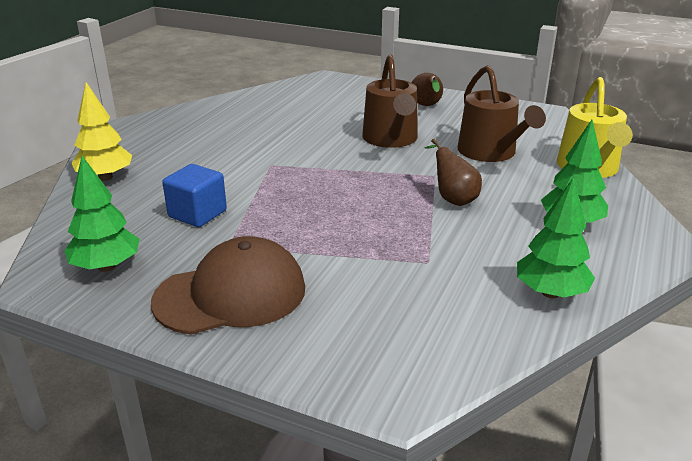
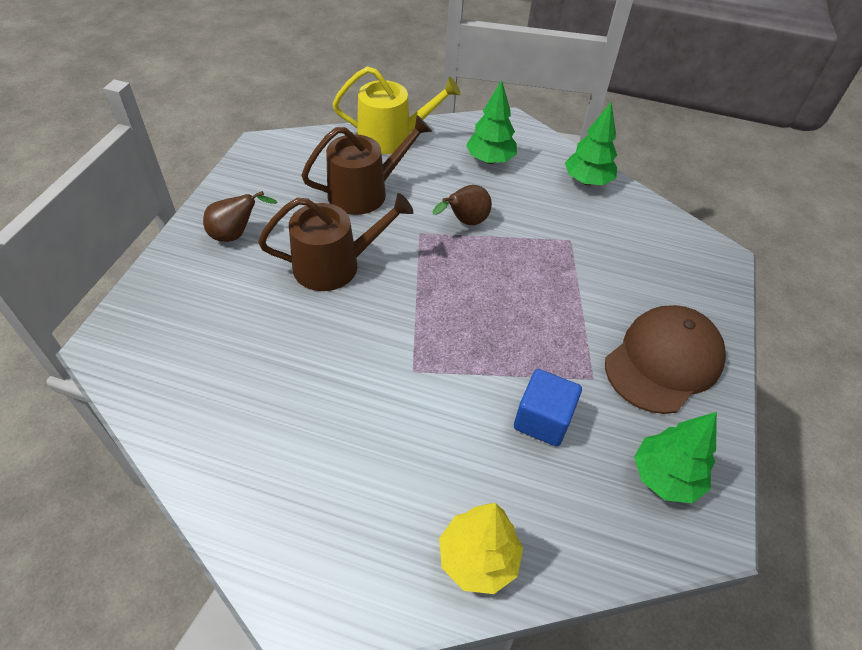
camera: 100 degrees left, 20 degrees up
(231, 294) = (663, 361): brown cap -> brown cap turned 75 degrees clockwise

